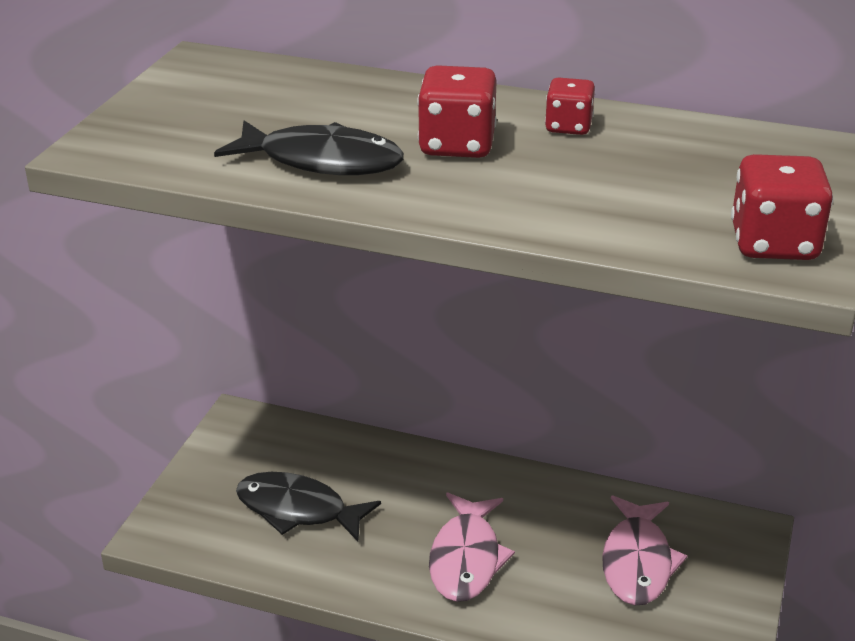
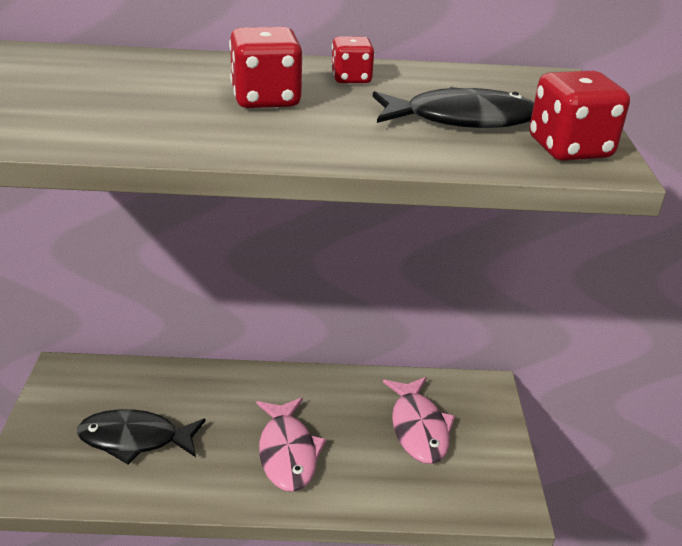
camera: 20 degrees left, 0 degrees up
(322, 161) = (149, 121): black fish -> black fish (462, 119)

